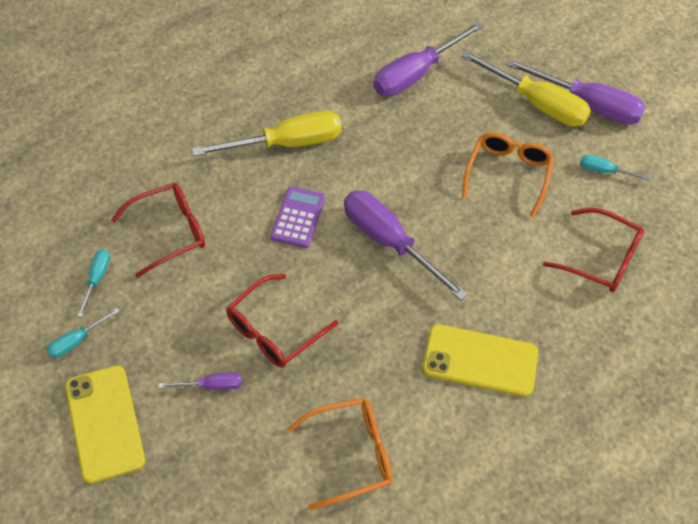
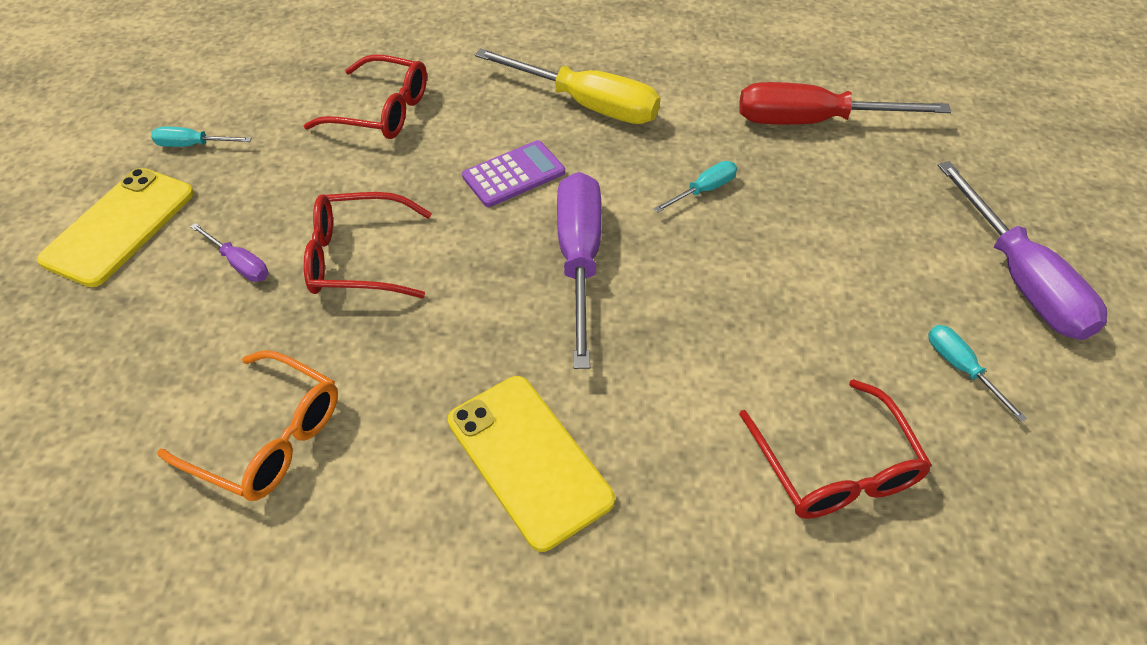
camera: 45 degrees right, 5 degrees down
(97, 279) = (274, 108): turquoise screwdriver -> turquoise screwdriver (703, 190)
(416, 74) = (813, 122): purple screwdriver -> red screwdriver
(508, 173) = (813, 285): orange glasses -> none
(536, 103) = (942, 235): yellow screwdriver -> none

